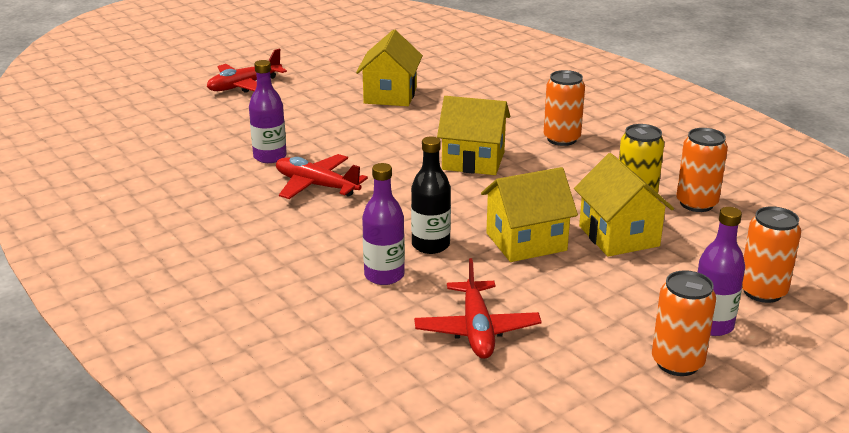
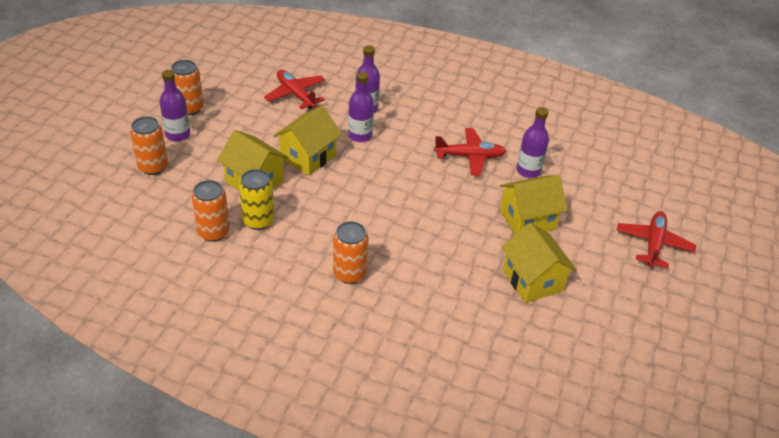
camera: 145 degrees right, 15 degrees up
(430, 245) = (360, 135): black bottle -> purple bottle
(473, 161) = (395, 219): yellow house -> yellow house (527, 220)

